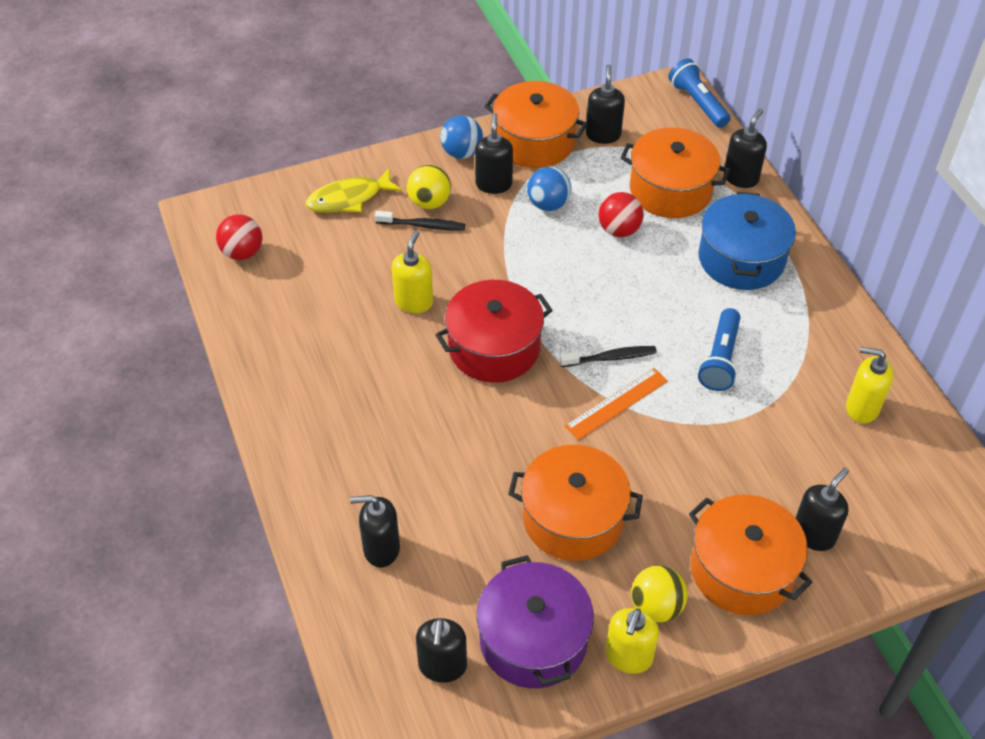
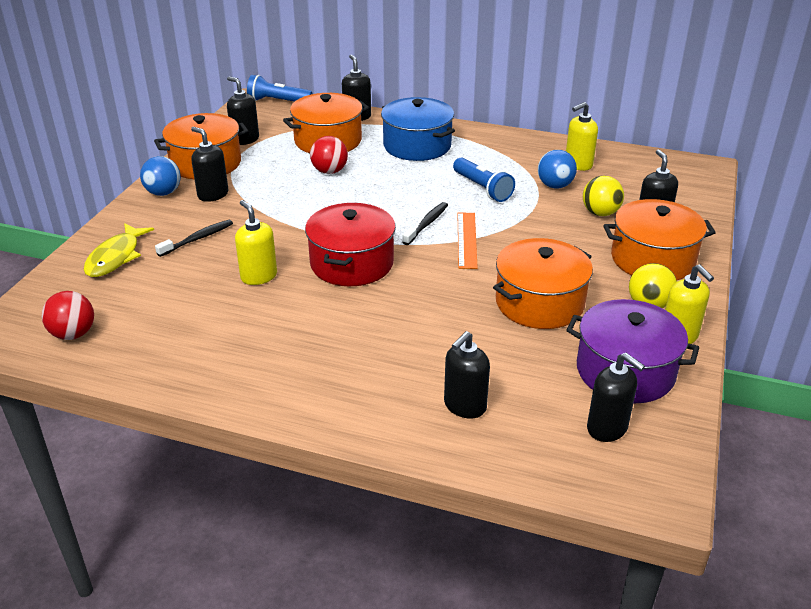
camera: 50 degrees left, 15 degrees down
(429, 202) = (182, 226): yellow ball -> yellow ball (600, 213)
(548, 204) = (266, 184): blue ball -> blue ball (555, 186)

